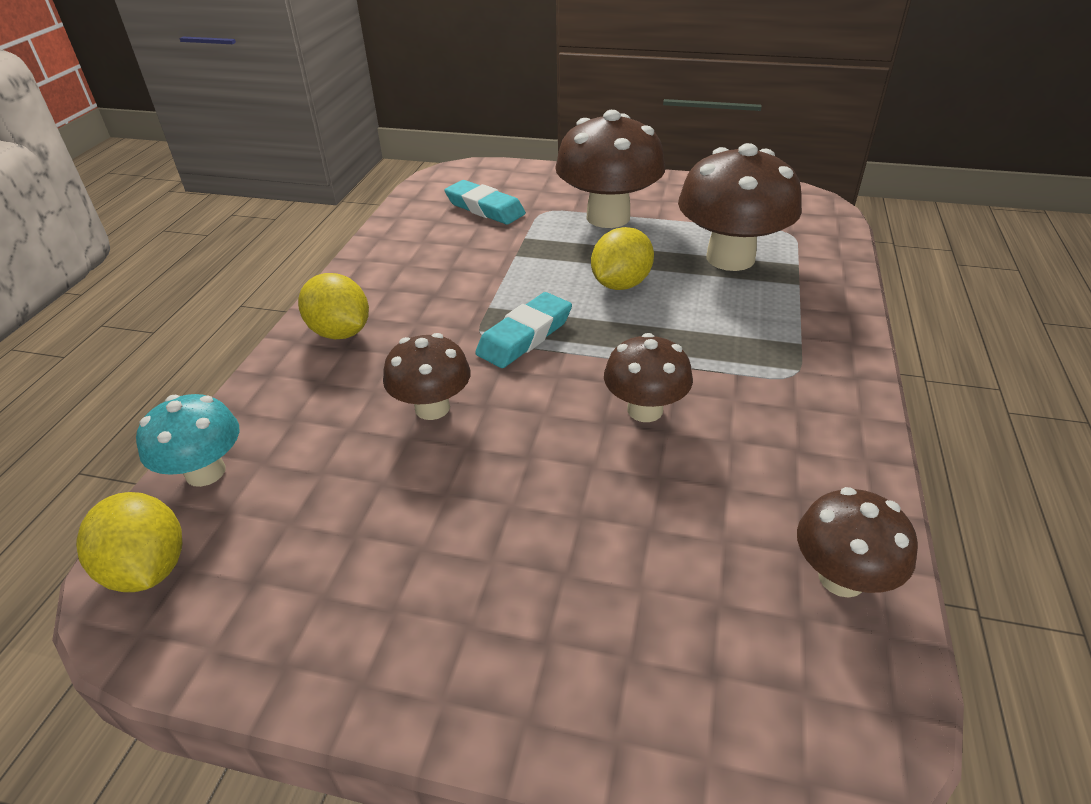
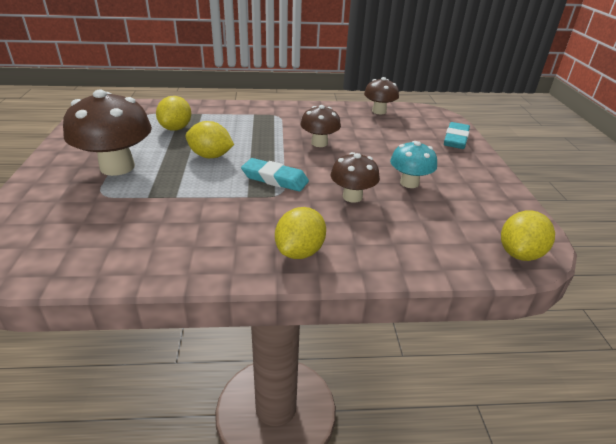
camera: 110 degrees left, 5 degrees down
(205, 472) = (455, 261): turquoise mushroom -> turquoise mushroom (409, 183)
(485, 208) = (89, 224): turquoise eraser -> turquoise eraser (455, 139)
(730, 258) = (176, 128): brown mushroom -> yellow lemon

